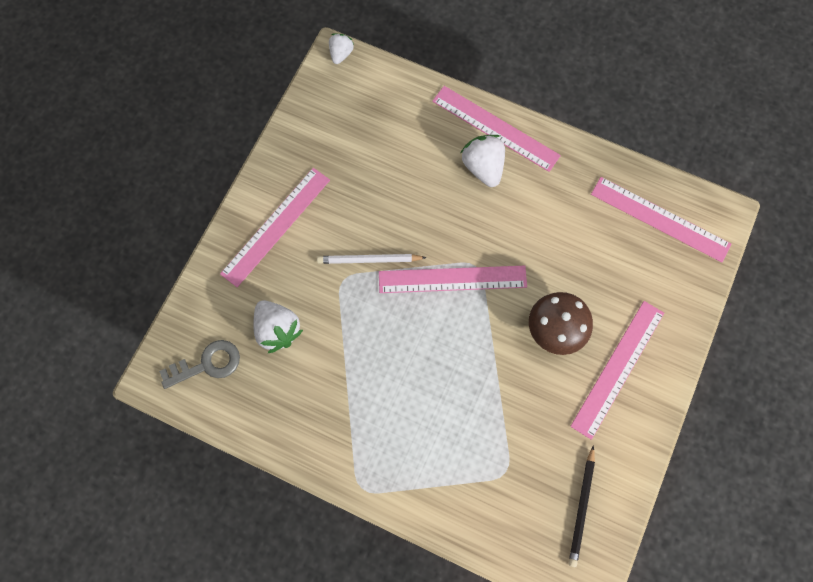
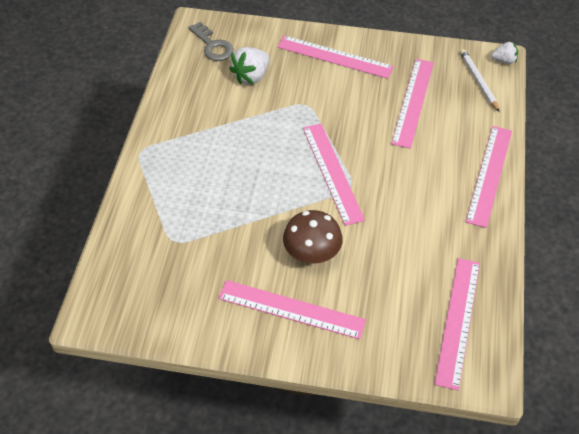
camera: 75 degrees right, 20 degrees down
(369, 260) = (328, 116): white pencil -> white pencil (478, 81)
(374, 165) = (413, 102): none -> pink ruler
(483, 167) = (446, 173): white strawberry -> none
(582, 507) = (155, 302): black pencil -> none

